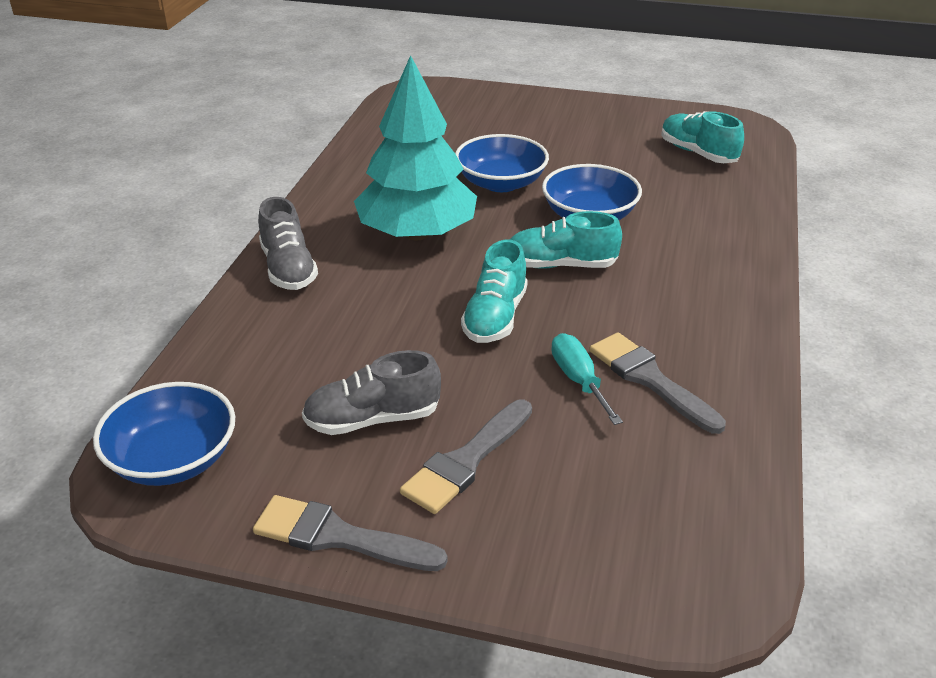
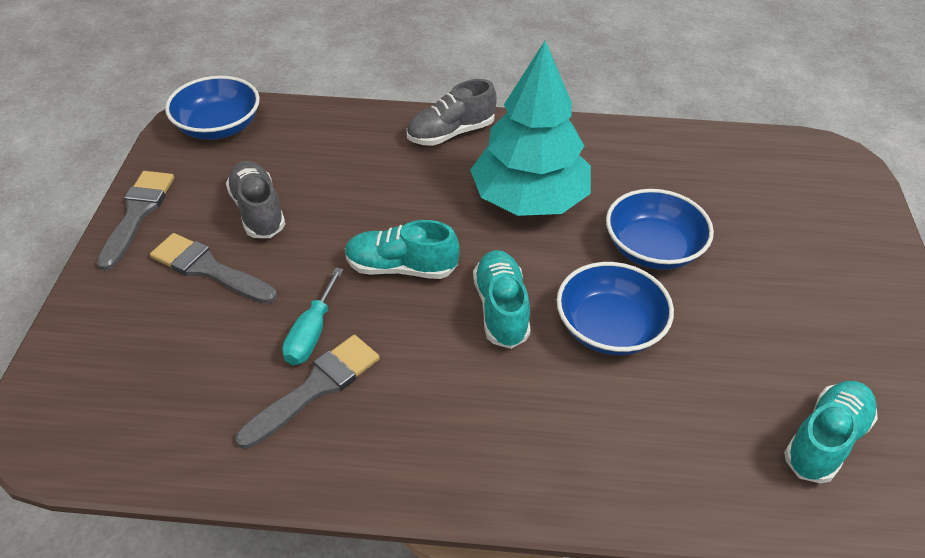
camera: 80 degrees right, 10 degrees up
(578, 380) = (311, 333): turquoise screwdriver -> turquoise screwdriver turned 135 degrees clockwise

